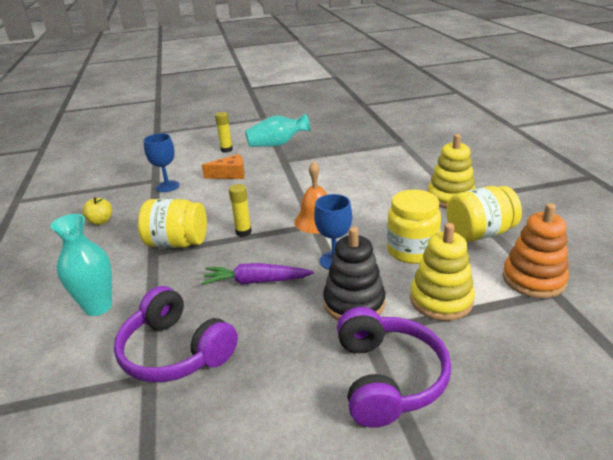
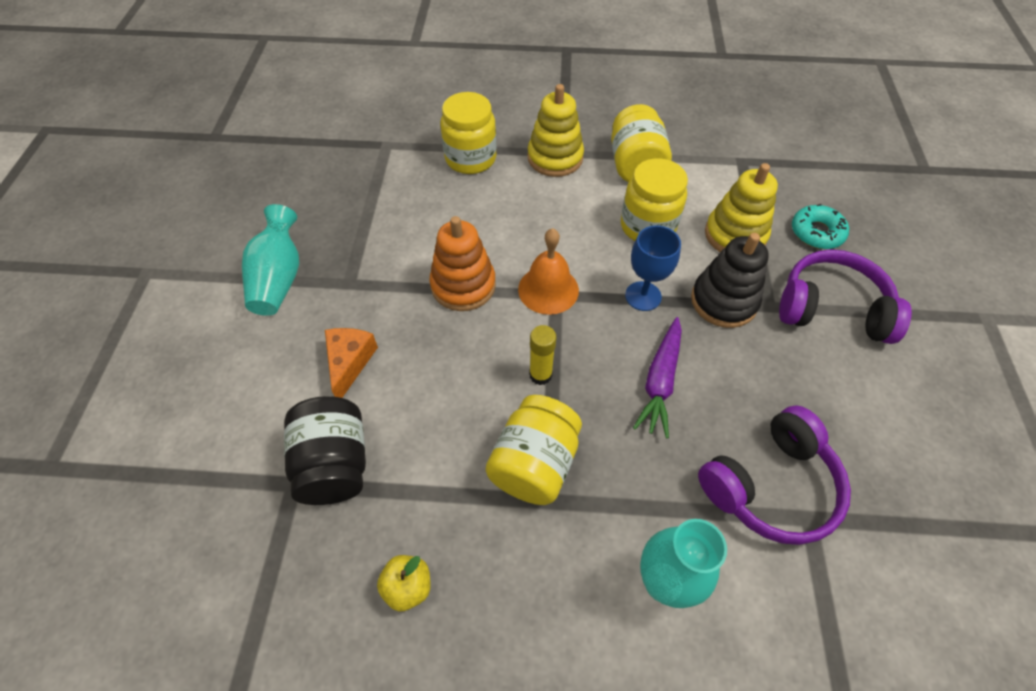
camera: 75 degrees left, 25 degrees up
(167, 186) = (335, 464): blue goblet -> black jar
(226, 150) = (245, 352): yellow glue stick -> none
(417, 169) = (470, 159): none -> yellow jar
(492, 358) = (816, 232): none -> turquoise donut
(533, 279) = (721, 164): orange stacking toy -> orange stacking toy (463, 285)

